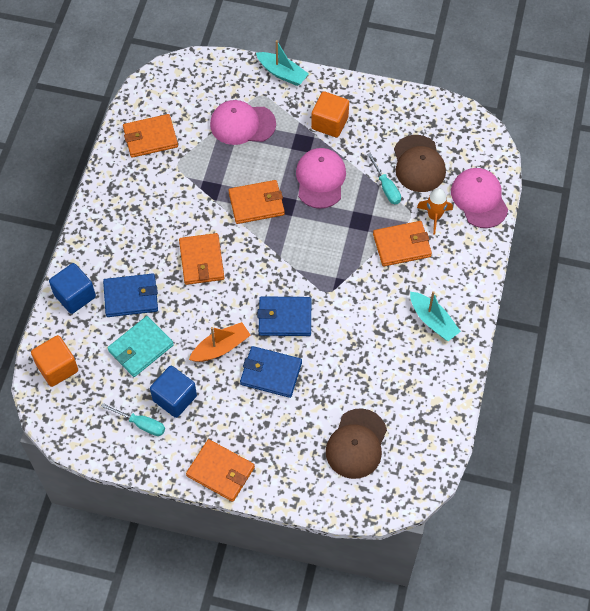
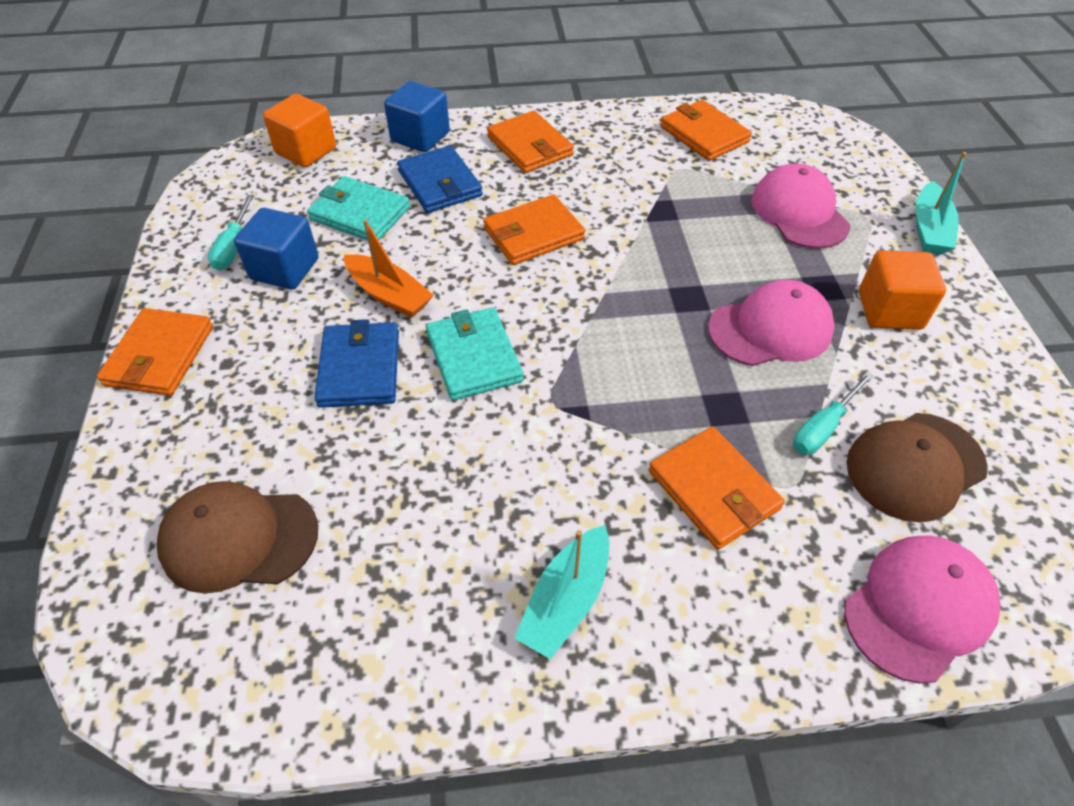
camera: 70 degrees right, 10 degrees down
(256, 204) = (670, 265): orange wallet -> orange wallet (530, 146)
(284, 318) = (474, 357): blue wallet -> turquoise wallet
(434, 216) = (815, 529): orange rocket -> none

